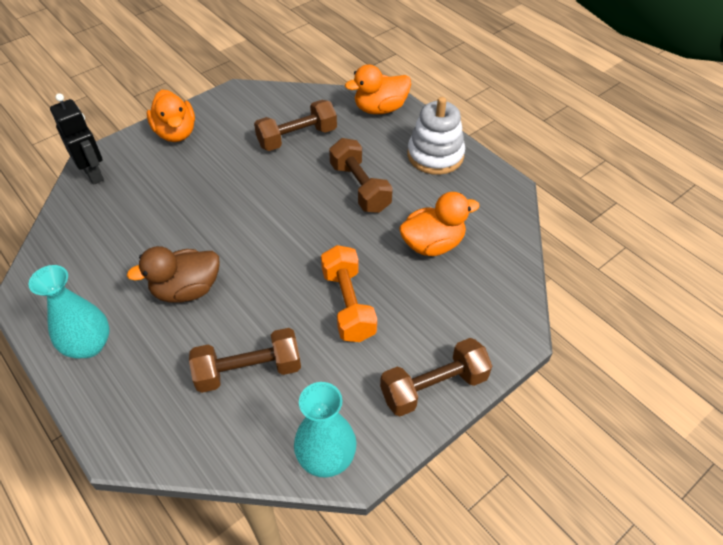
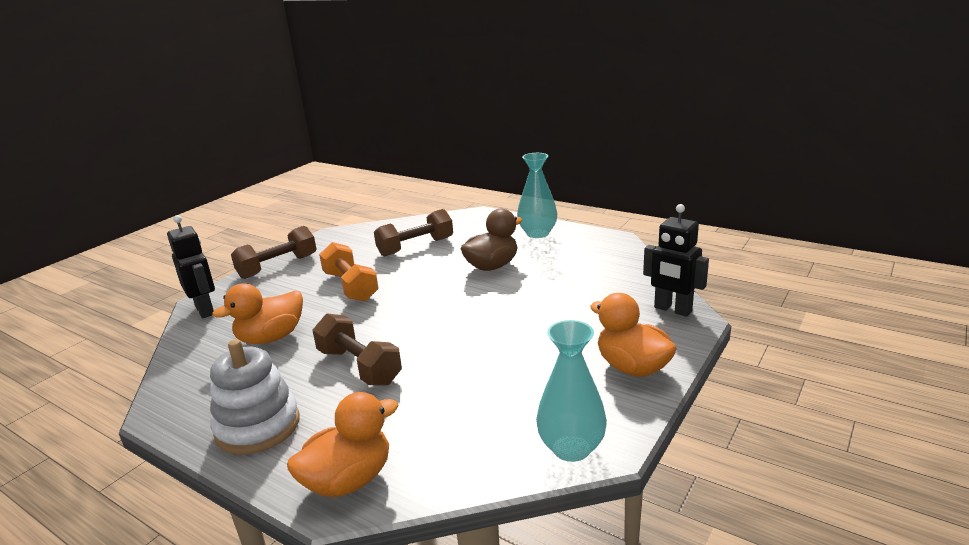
camera: 165 degrees right, 25 degrees down
(297, 138) = (464, 401): brown dumbbell -> none
(326, 457) = (349, 233): turquoise vase -> turquoise vase (571, 448)
(509, 313) = (205, 310): none -> black robot

